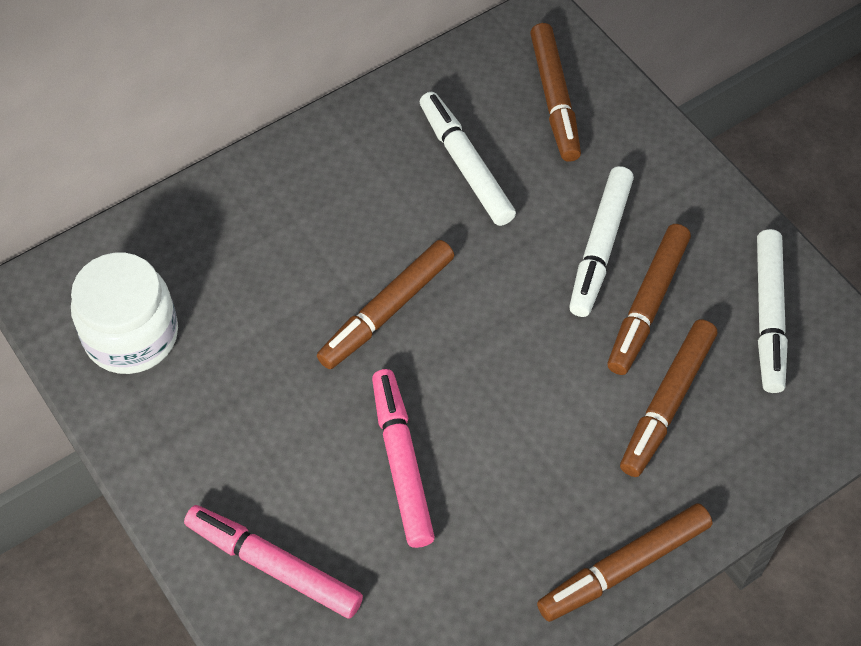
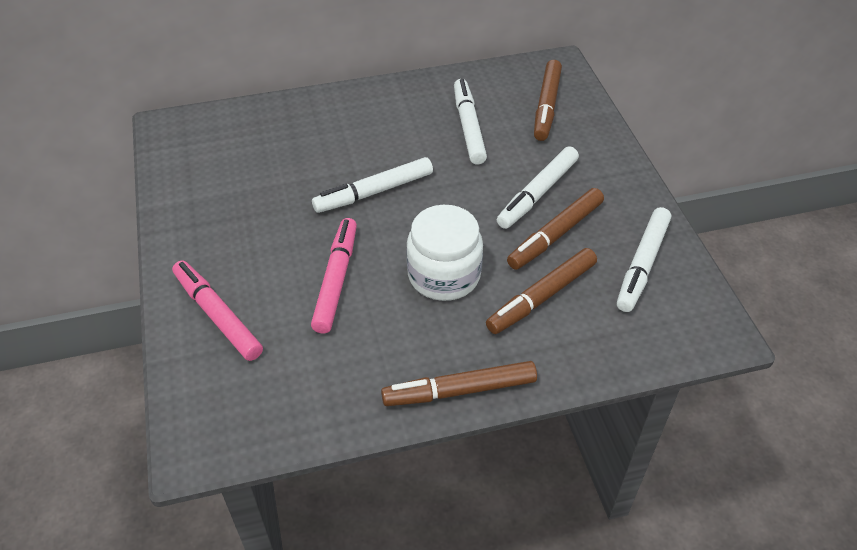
camera: 20 degrees right, 10 degrees down
(131, 335) = (206, 163): white jar -> white jar (444, 275)
(386, 310) = (374, 192): brown marker -> white marker

